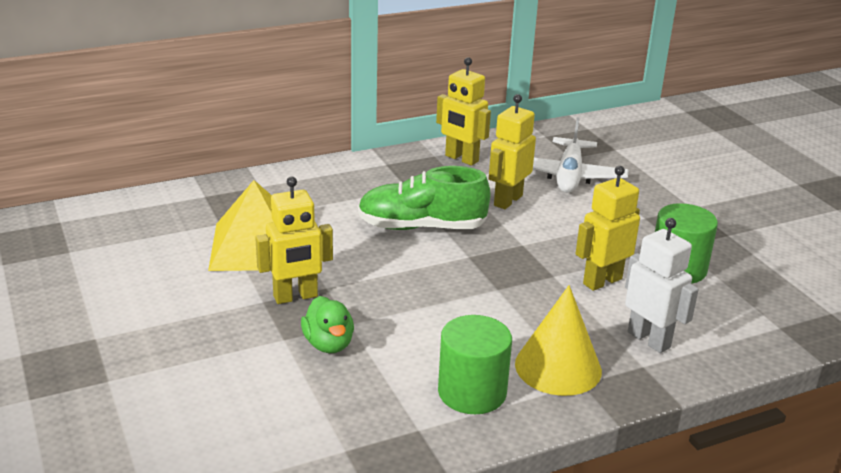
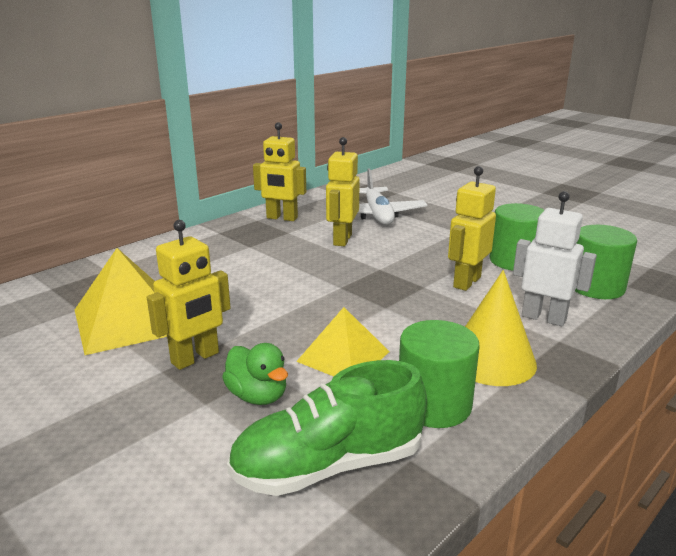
camera: 20 degrees left, 5 degrees down
(421, 227) = (282, 273): green shoe -> green shoe (328, 466)
(423, 328) = (343, 356): none -> yellow pyramid
(740, 320) = (596, 287): none -> green cylinder

